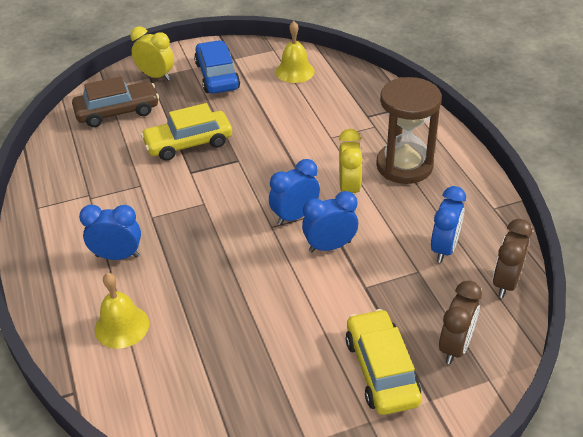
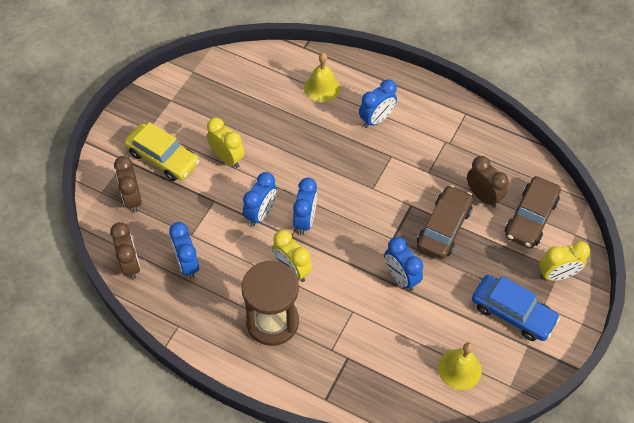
camera: 135 degrees right, 15 degrees up
(127, 144) = (482, 196): none -> brown clock
(188, 143) = (444, 228): yellow car -> brown car
(266, 134) = (401, 277): none -> blue clock
(308, 321) = (227, 158): none -> yellow clock

